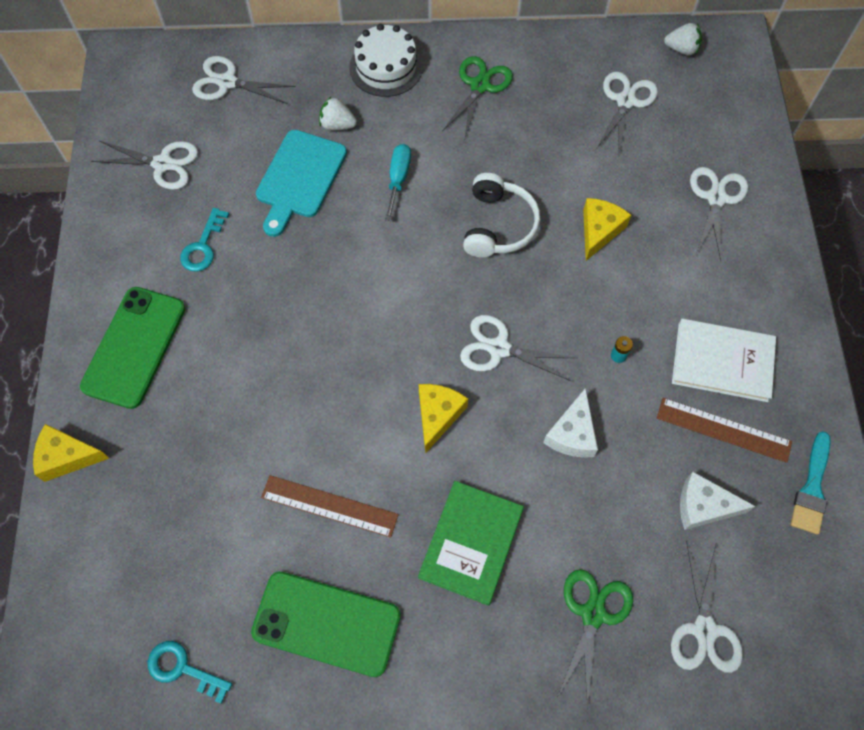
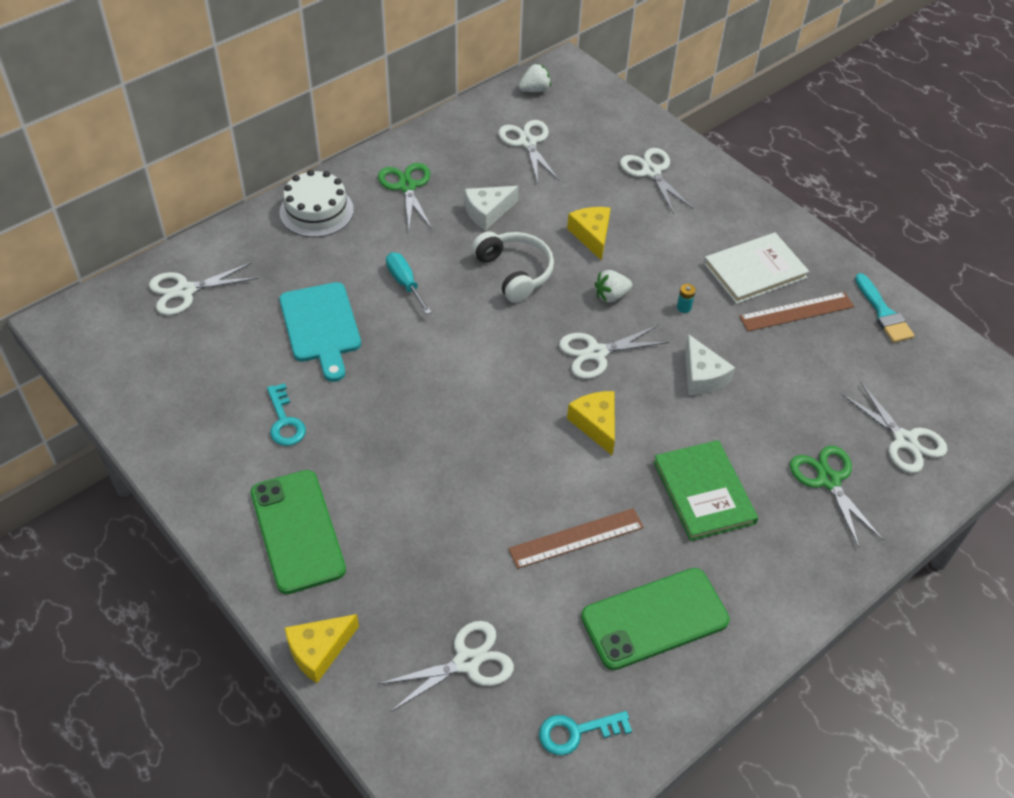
camera: 40 degrees left, 15 degrees down
(163, 164) = (185, 382): white scissors -> white scissors (467, 662)
(337, 125) = (316, 272): white strawberry -> white strawberry (611, 296)
(703, 506) = (830, 366): white cheese -> white cheese (487, 212)

